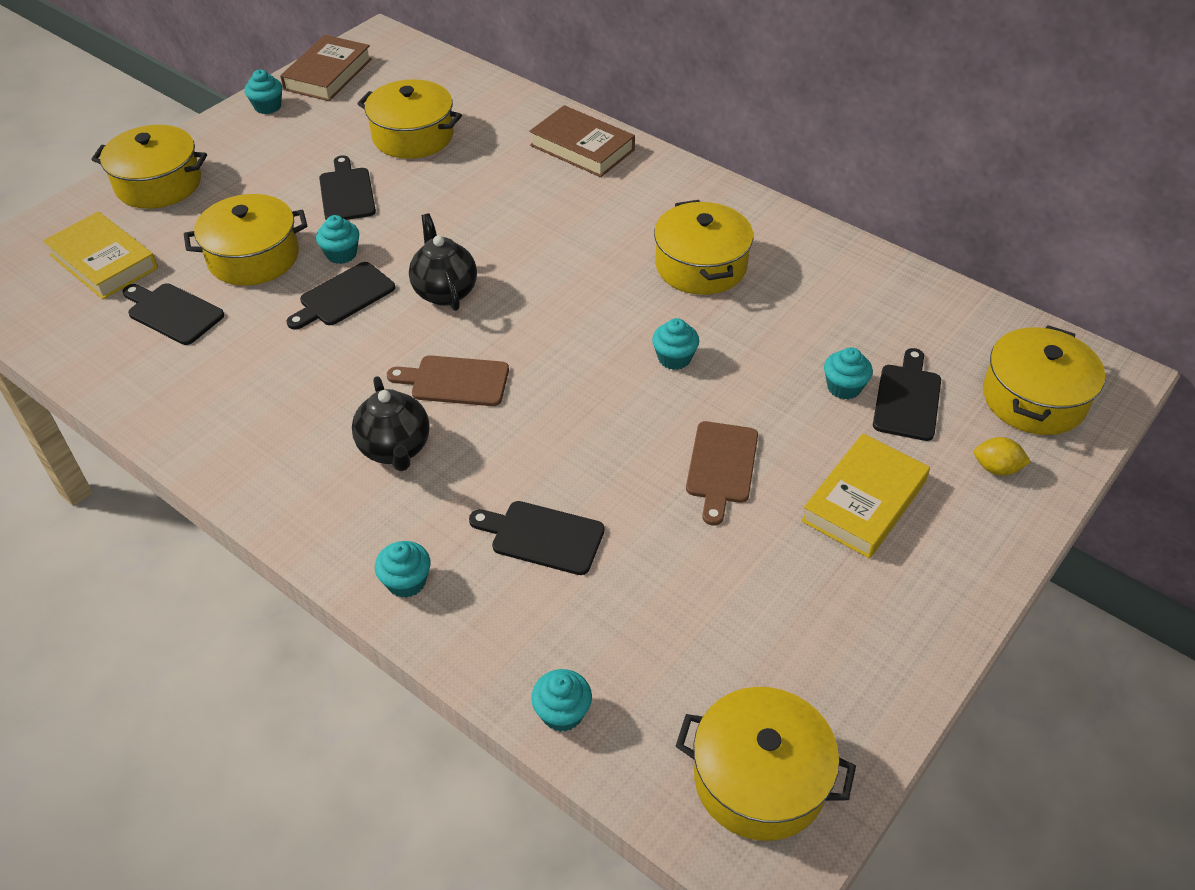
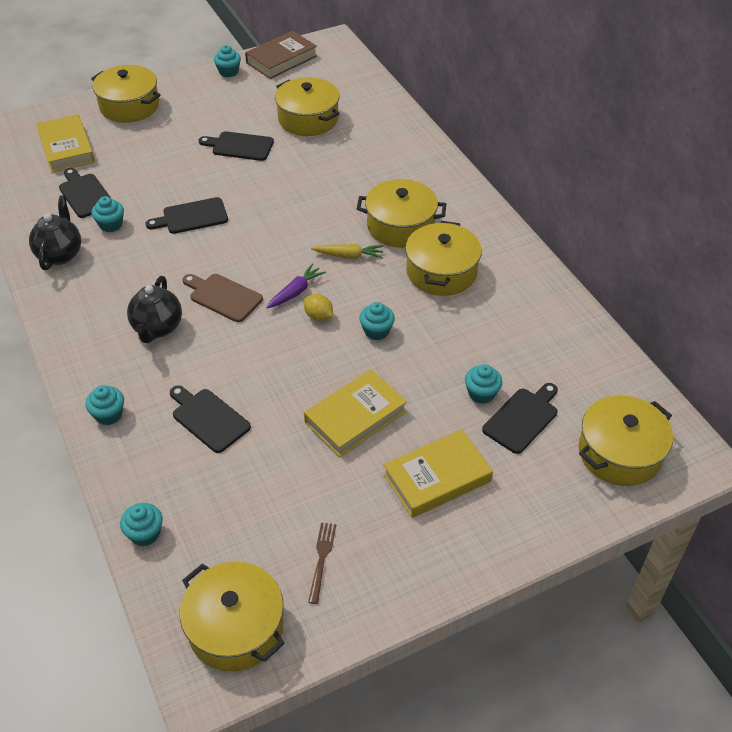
camera: 25 degrees right, 0 degrees up
(253, 257) = (154, 173): yellow pot -> yellow pot (400, 226)
(341, 254) = (209, 187): turquoise cupcake -> turquoise cupcake (111, 225)
(347, 192) = (239, 146): black cutting board -> black cutting board turned 90 degrees counterclockwise
(445, 292) = (257, 234): black teapot -> black teapot (60, 254)
(543, 345) = (296, 292): none -> purple carrot
(578, 281) = (349, 256): none -> yellow carrot
(582, 147) = (417, 160): brown book -> none
(721, 467) = (355, 417): brown cutting board -> yellow book
(801, 649) = (321, 558): none -> brown fork
(996, 468) = (551, 492): yellow lemon -> yellow lemon (318, 316)

